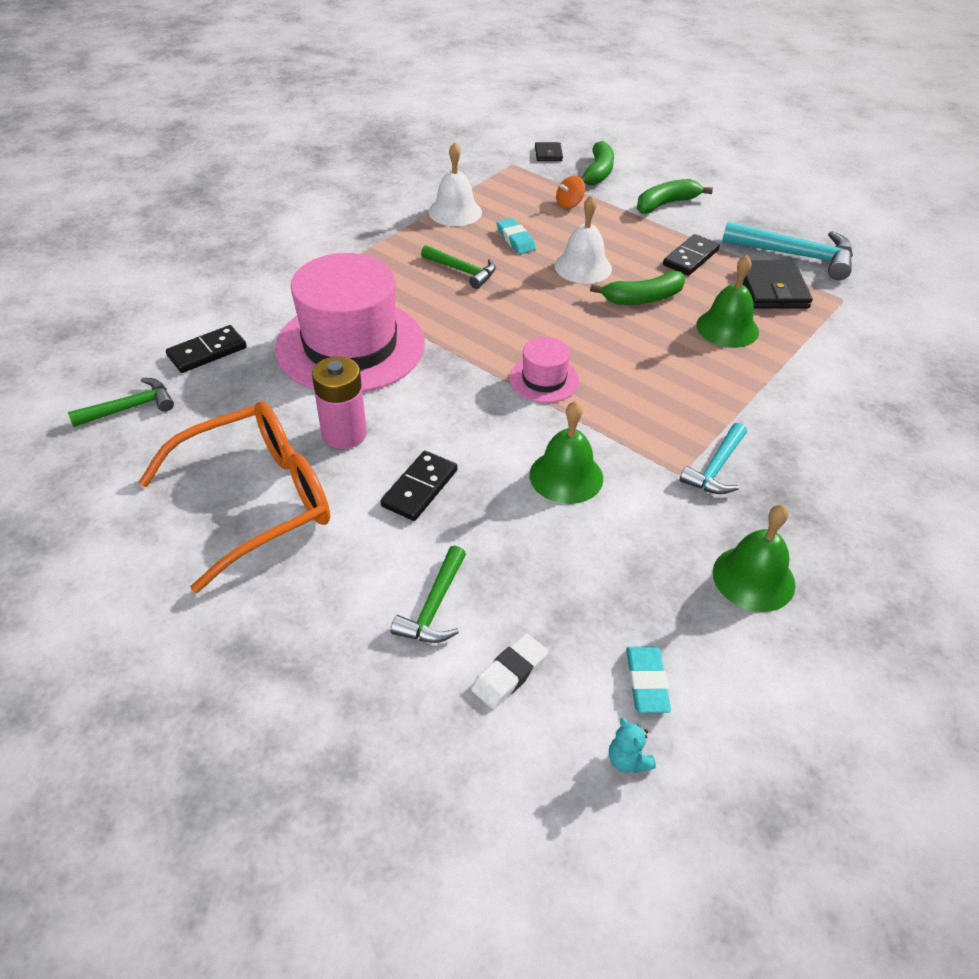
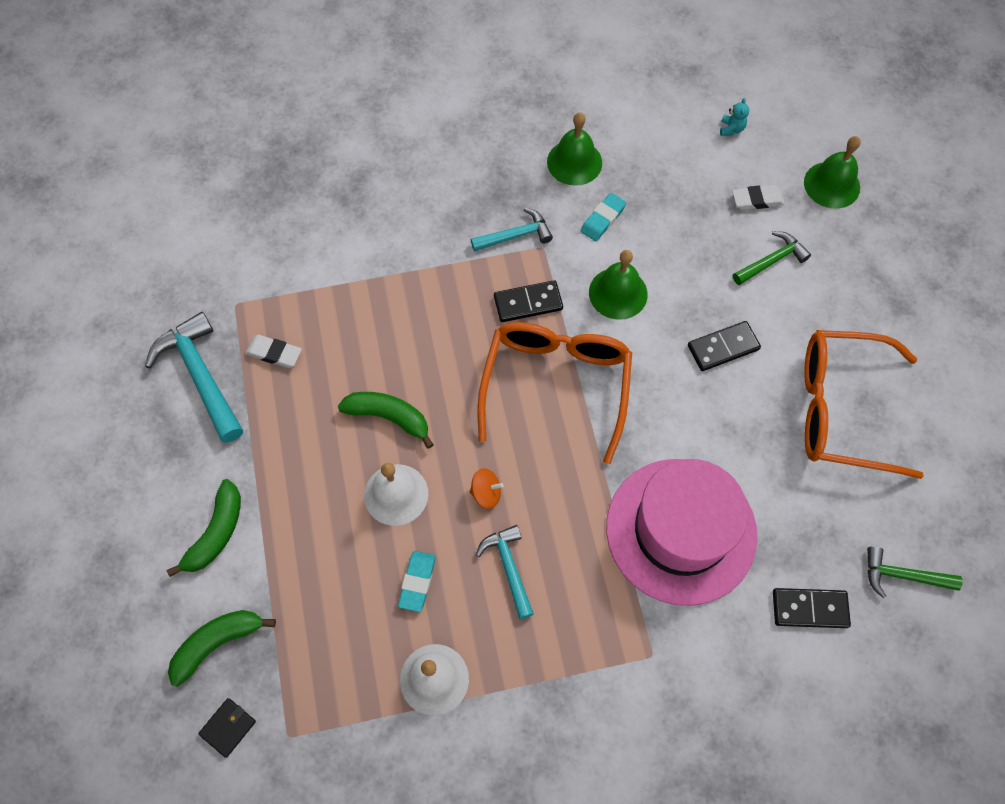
camera: 140 degrees left, 20 degrees up
(344, 434) = (745, 431): pink battery -> none
(462, 271) = (509, 568): green hammer -> turquoise hammer
(544, 379) = (556, 385): pink hat -> orange glasses
(569, 204) = (308, 605): orange spinning top -> orange spinning top (486, 493)
(646, 682) = (689, 152): turquoise eraser -> turquoise eraser (603, 219)
(666, 204) = (216, 532): green banana -> green banana turned 75 degrees counterclockwise
(690, 257) = (290, 438): black domino -> black domino (528, 303)
(727, 328) = (362, 339): green bell -> green bell (832, 185)
(772, 289) = (274, 353): black wallet -> white eraser

